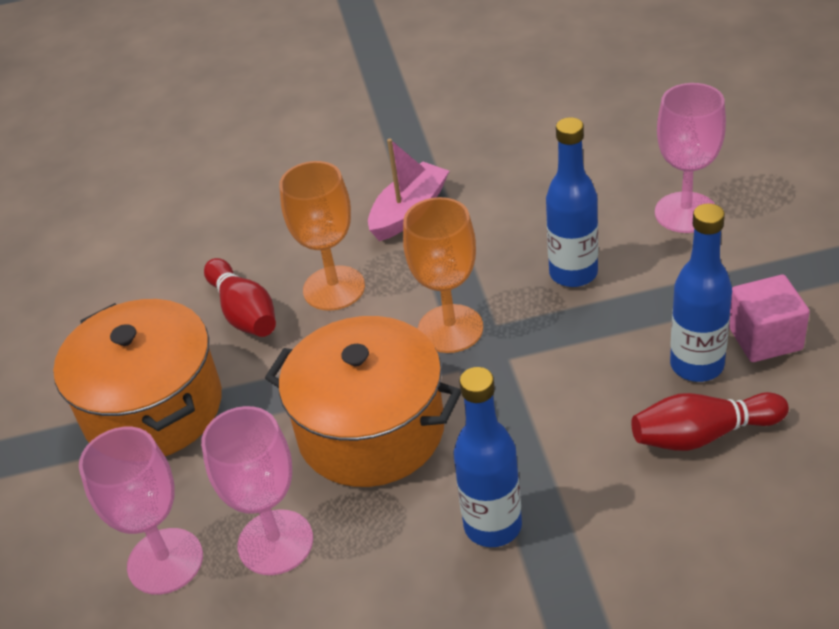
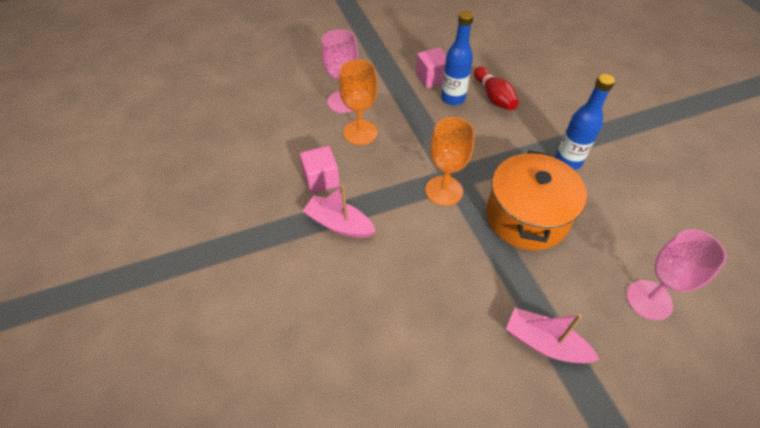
camera: 105 degrees left, 10 degrees up
(153, 408) = (544, 343): orange pot -> pink boat
(244, 313) = (446, 306): red bowling pin -> none
(275, 542) = (613, 247): pink goblet -> none
(334, 288) = (416, 255): orange goblet -> orange goblet (360, 132)
(498, 192) = (321, 179): none -> pink cube
(573, 273) = (394, 142): blue bottle -> none

